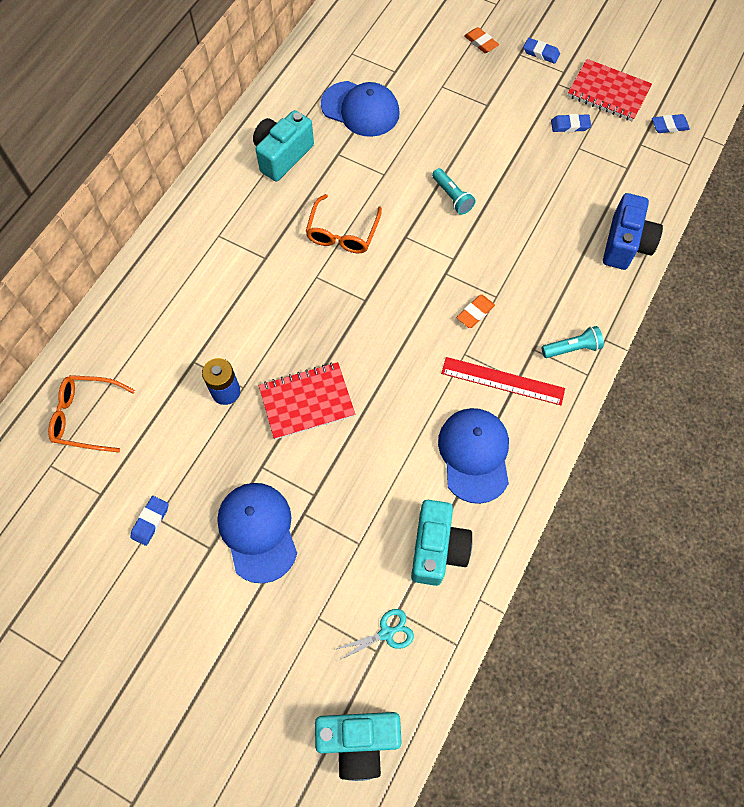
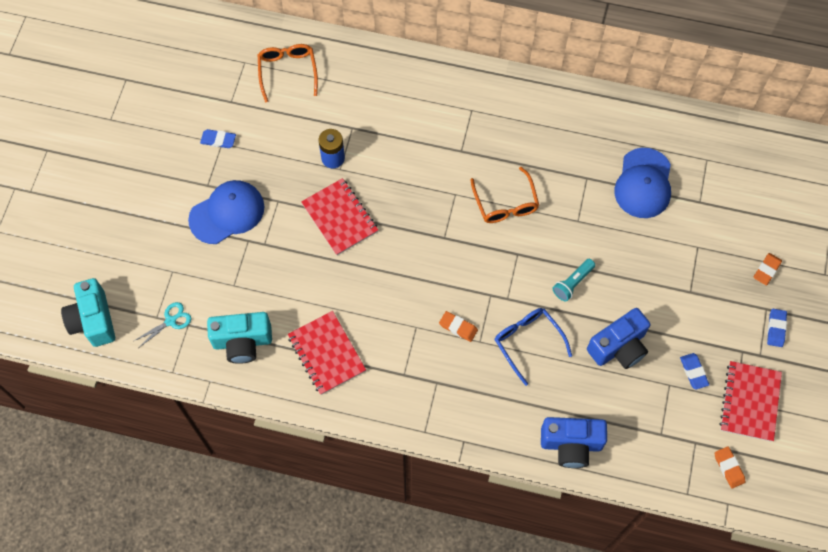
camera: 75 degrees right, 0 degrees up
(282, 155) = (569, 134): turquoise camera -> none
(342, 232) = (505, 203): orange glasses -> orange glasses turned 105 degrees counterclockwise
(386, 633) = (171, 321): turquoise scissors -> turquoise scissors turned 90 degrees counterclockwise
(474, 455) = (326, 353): blue cap -> red notebook
(502, 381) = (399, 362): red ruler -> none
(508, 253) = (528, 342): none -> blue glasses
(531, 177) = (618, 347): none -> blue camera
(572, 348) = (447, 414): turquoise flashlight -> none
(669, 126) = (729, 468): blue eraser -> orange eraser

